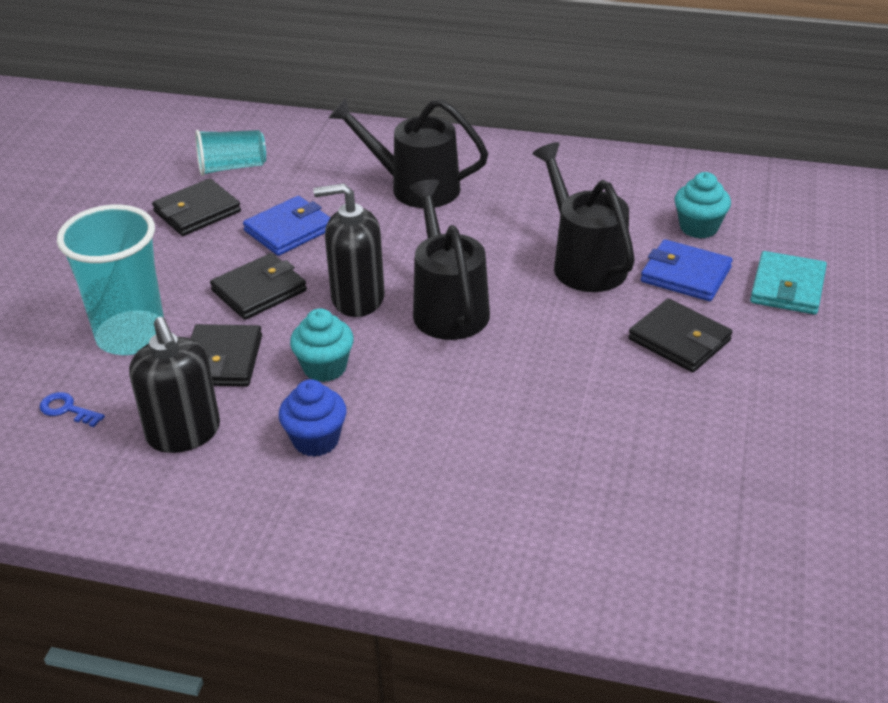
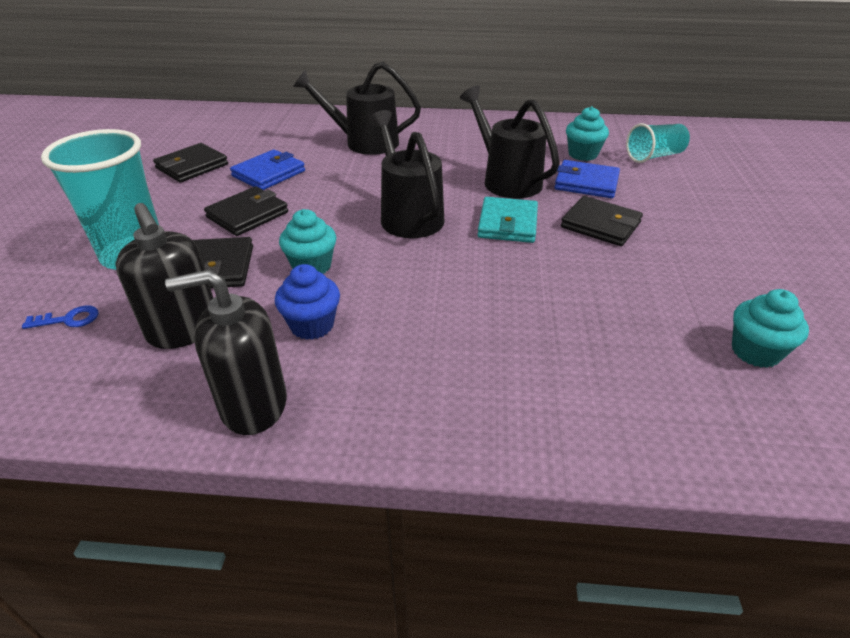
camera: 10 degrees left, 0 degrees up
(67, 409) = (68, 319): blue key -> blue key turned 150 degrees clockwise
(232, 167) = (219, 138): turquoise cup -> turquoise cup (654, 156)
(357, 298) = (332, 214): black soap dispenser -> black soap dispenser (253, 405)
(787, 287) = (665, 186): turquoise wallet -> turquoise wallet (508, 224)
(787, 518) = (755, 352): none -> turquoise cupcake

